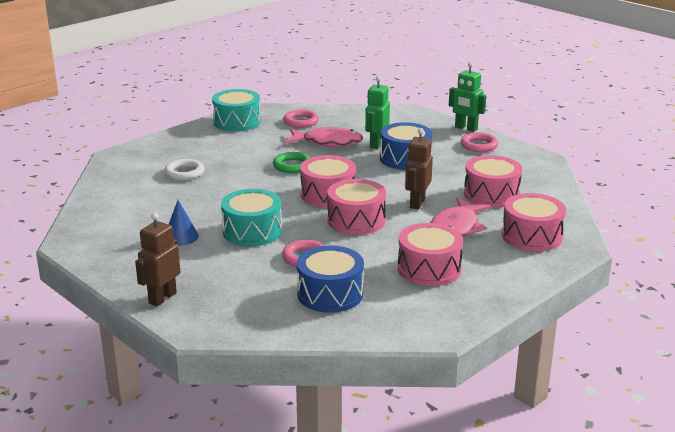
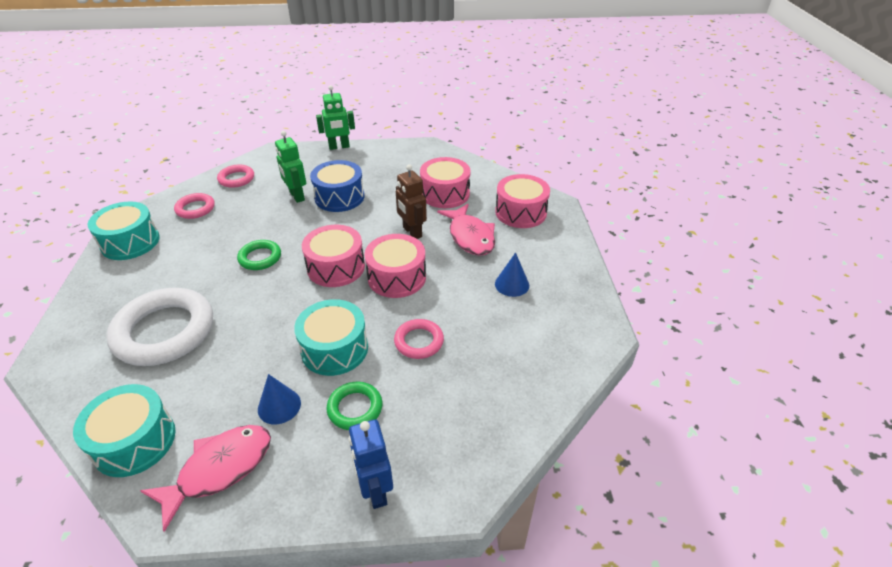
camera: 50 degrees left, 15 degrees up
(100, 209) = (134, 441): none -> turquoise drum
(162, 298) = (375, 490): brown robot -> blue robot
(184, 173) = (164, 331): white ring -> white ring, size x2.01
(214, 262) = (355, 408): none -> green ring
(328, 142) = (253, 216): pink fish -> pink fish (219, 469)
(330, 294) = (491, 361): blue drum -> none
(429, 269) = (512, 284): pink drum -> blue cone
(479, 145) = (371, 157): pink ring -> pink ring (236, 179)

